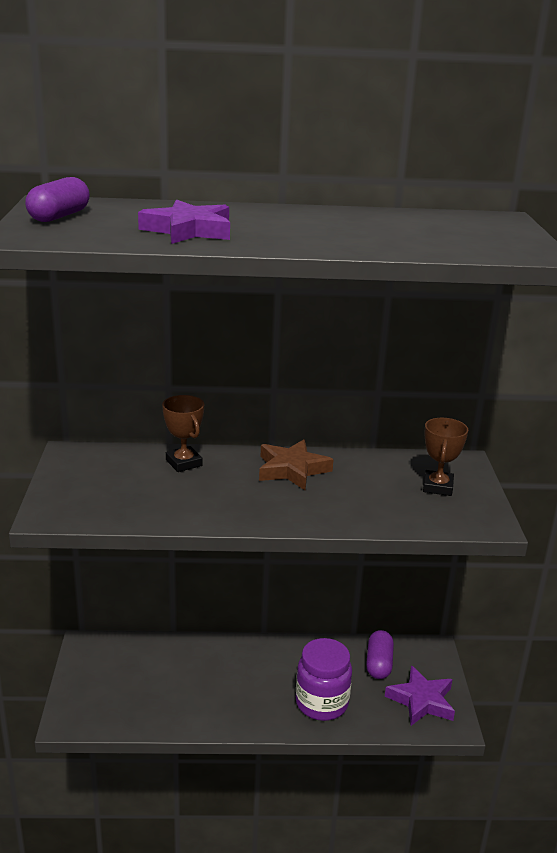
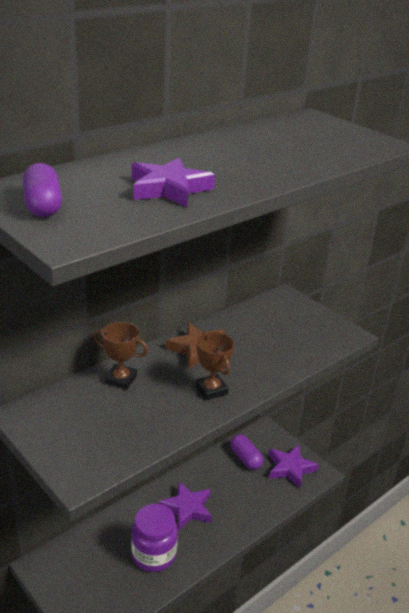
camera: 40 degrees left, 5 degrees up
(264, 675) = (187, 508): none -> purple star
(321, 703) = (239, 506): purple jar -> purple jar (154, 555)
(437, 487) = (293, 321): brown trophy -> brown trophy (211, 390)

